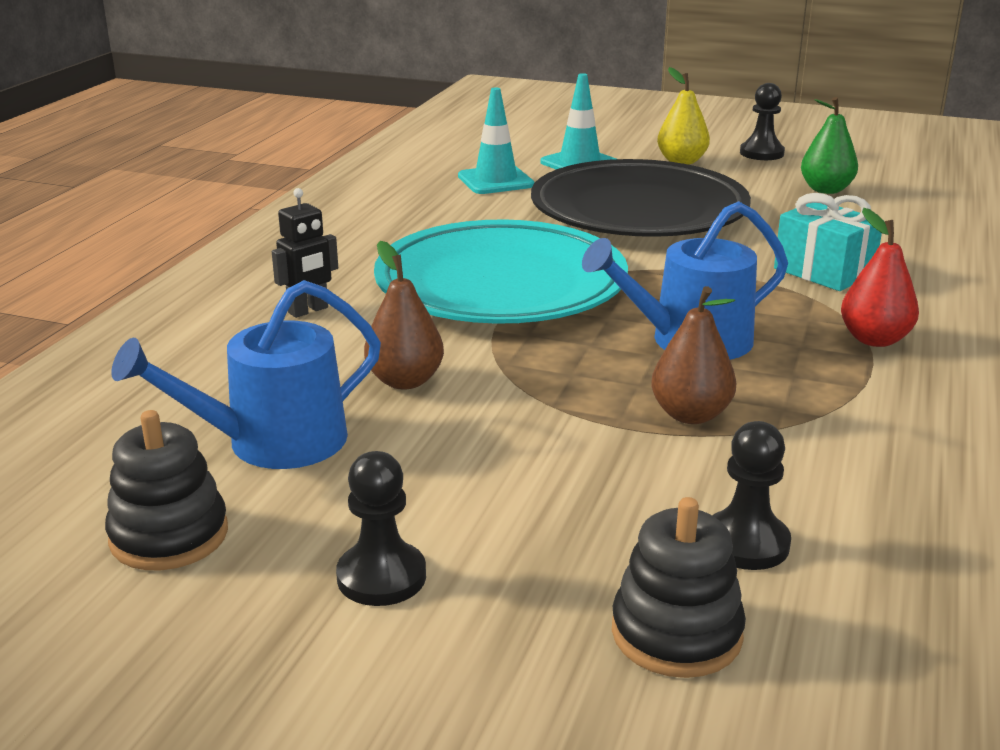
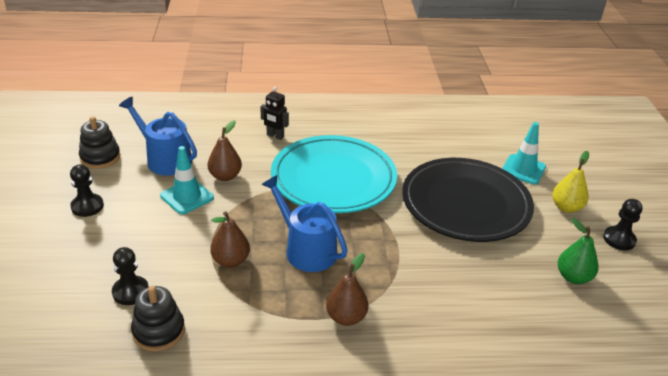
camera: 65 degrees right, 10 degrees up
(495, 181) = (467, 147): turquoise traffic cone -> turquoise traffic cone (187, 197)
(676, 633) = (68, 281): black stacking toy -> black stacking toy (158, 331)
(824, 271) = (429, 289): turquoise gift -> none
(874, 339) = (346, 317): red pear -> brown pear

